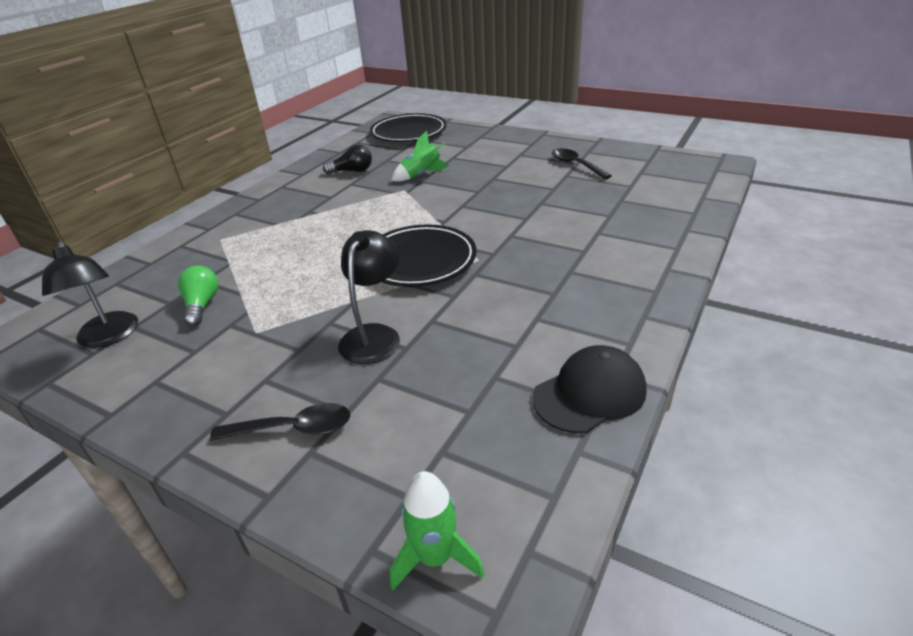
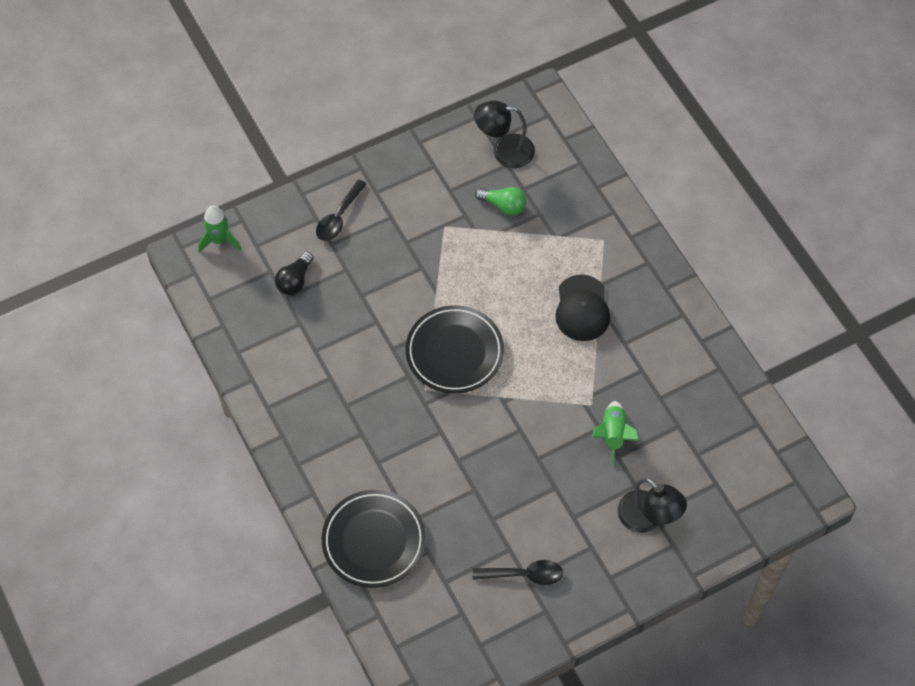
camera: 120 degrees right, 25 degrees up
(352, 171) = (672, 384): black light bulb -> black light bulb (295, 280)
(374, 335) = (387, 285): black lamp -> black lamp (647, 519)
(408, 133) = (745, 485): black plate -> black plate (374, 541)
(590, 393) = (250, 357): black cap -> black cap (582, 308)

